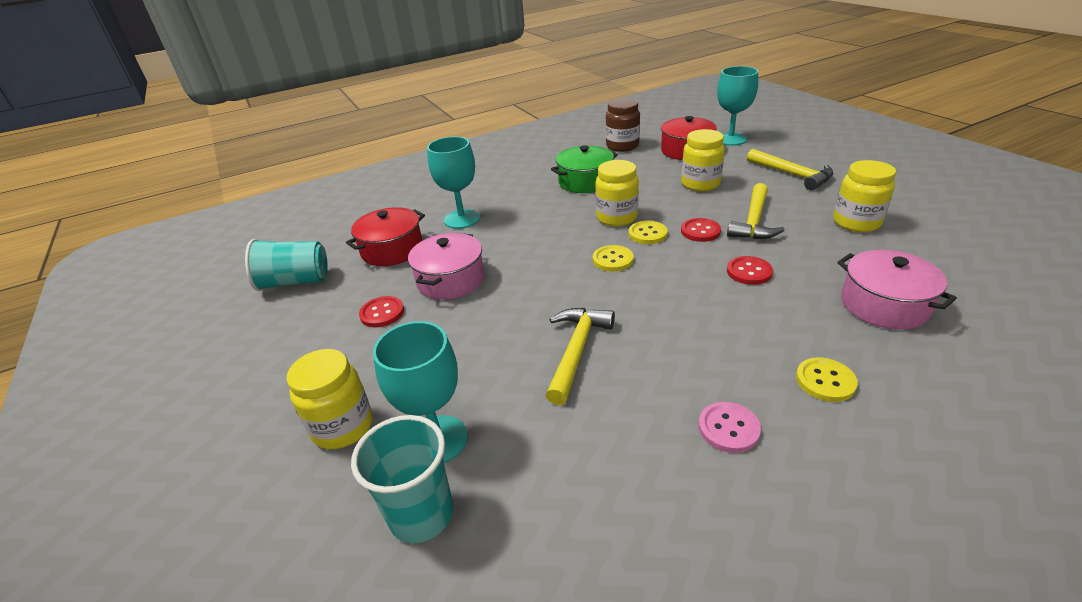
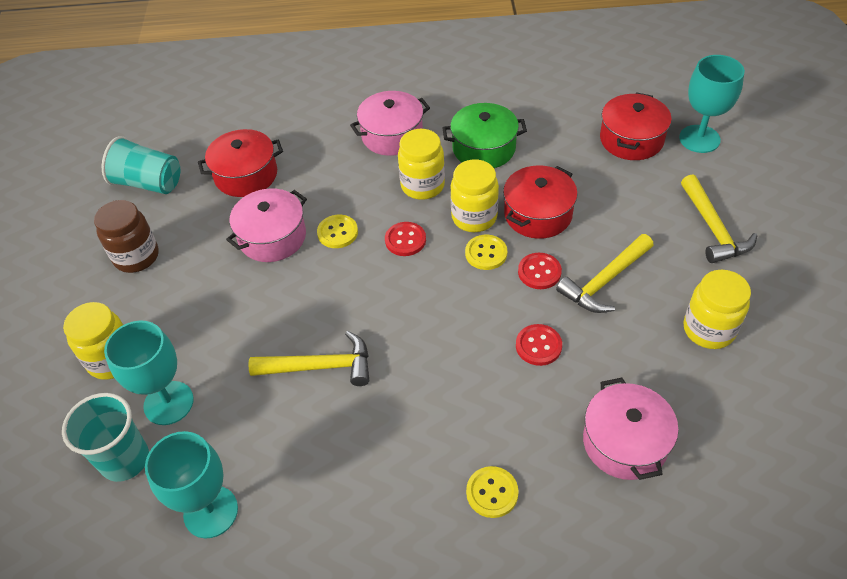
camera: 25 degrees right, 15 degrees up
(382, 313) = (197, 253): red button -> red button (405, 240)
(462, 219) = (329, 157): turquoise goblet -> turquoise goblet (211, 512)
(504, 194) = (392, 135): none -> pink pot
(576, 351) = (321, 366): yellow hammer -> yellow hammer turned 45 degrees clockwise
(613, 260) = (427, 274): yellow button -> yellow button (337, 232)
(622, 146) = (567, 103): brown jar -> brown jar (136, 257)
(663, 202) = (538, 214): none -> red pot
(700, 184) = (599, 202): yellow jar -> yellow jar (422, 186)
(728, 428) = (377, 497): pink button -> none

